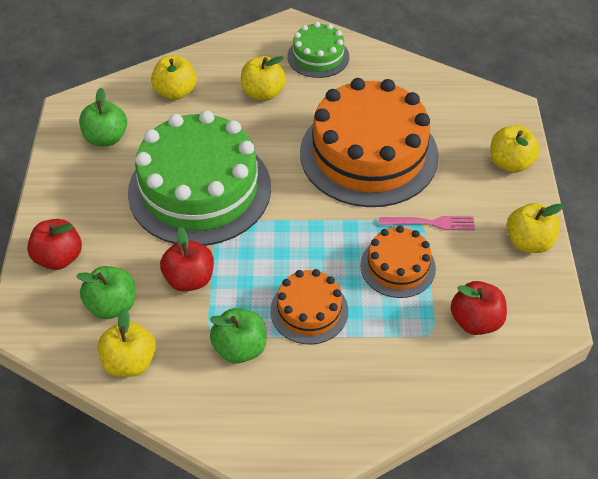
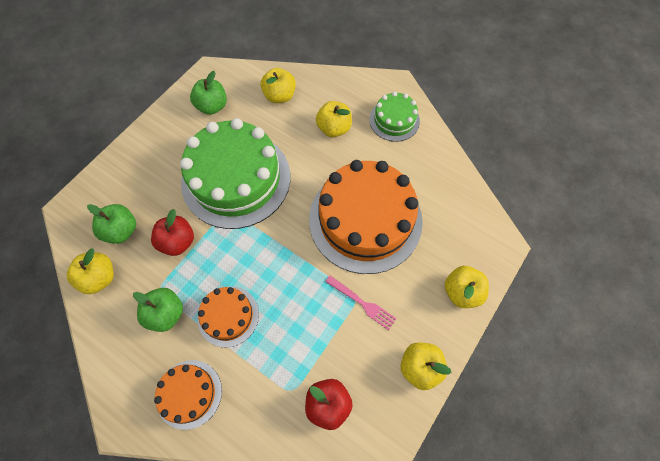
camera: 35 degrees right, 15 degrees up
(59, 258) = (120, 177): red apple -> none
(397, 266) = (311, 322): orange cake -> orange cake (189, 394)

